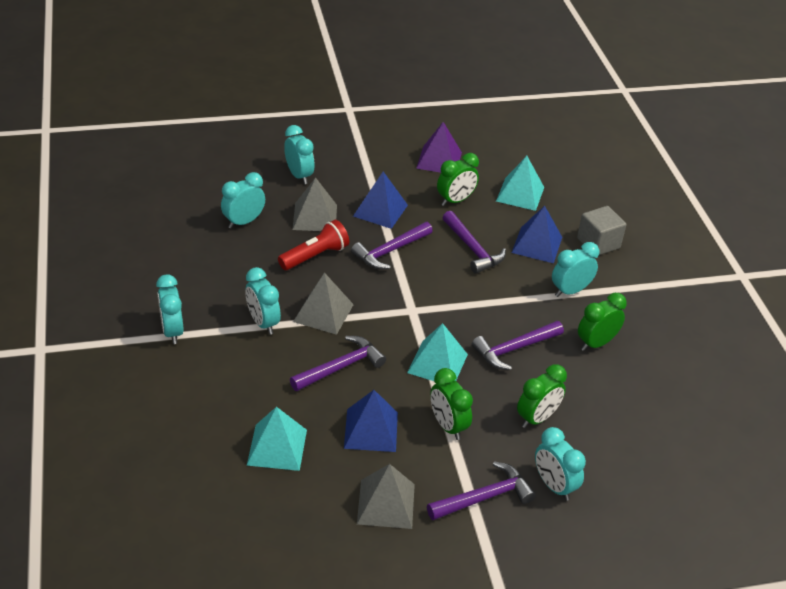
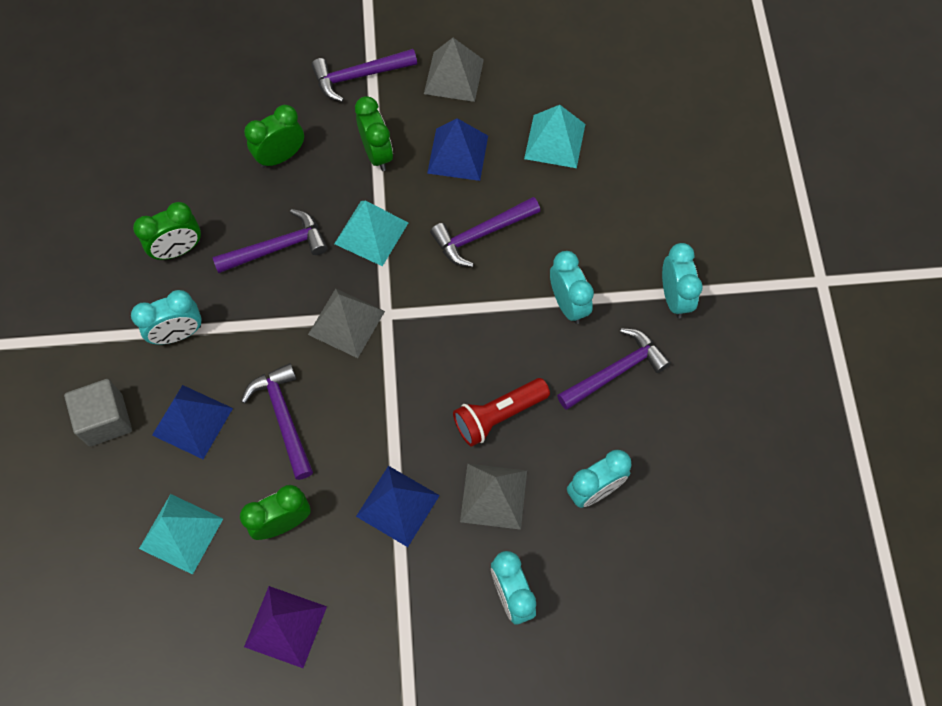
camera: 170 degrees left, 25 degrees up
(323, 313) = (494, 315): grey pyramid -> grey pyramid (346, 323)
(390, 251) = (396, 419): purple hammer -> purple hammer (615, 371)
(554, 485) = (288, 83): turquoise clock -> none

